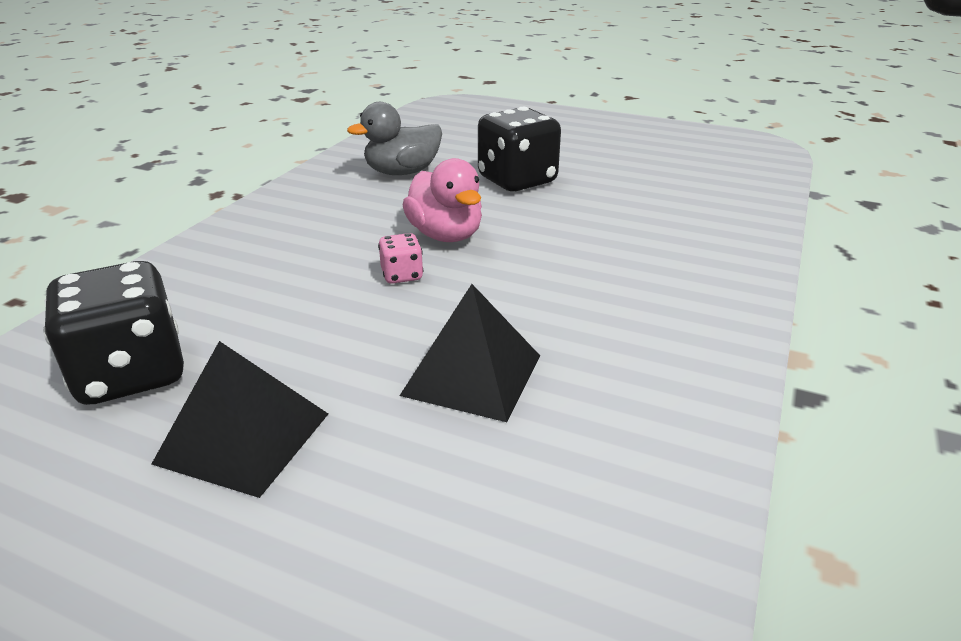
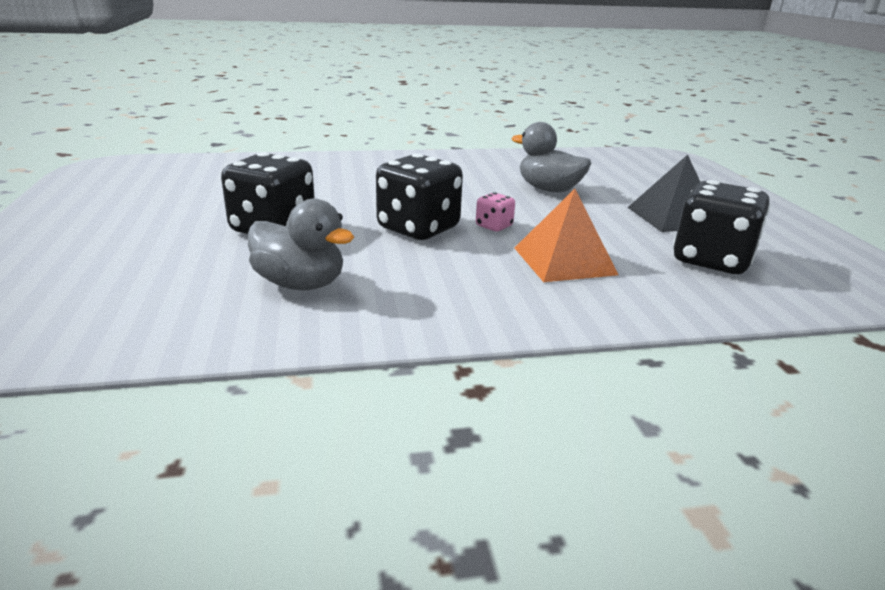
camera: 125 degrees left, 5 degrees down
(280, 279) = (564, 261): none -> orange pyramid
(445, 235) = (418, 228): pink duck -> black dice
(472, 374) = (549, 189): black pyramid -> grey duck

